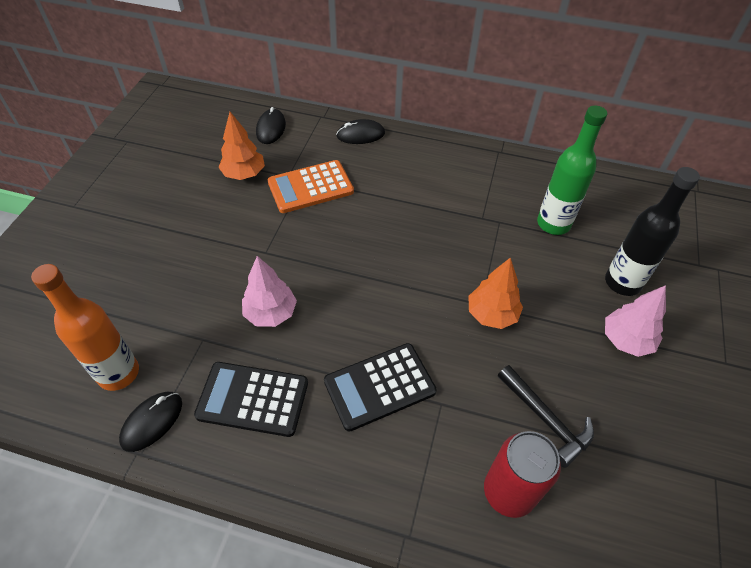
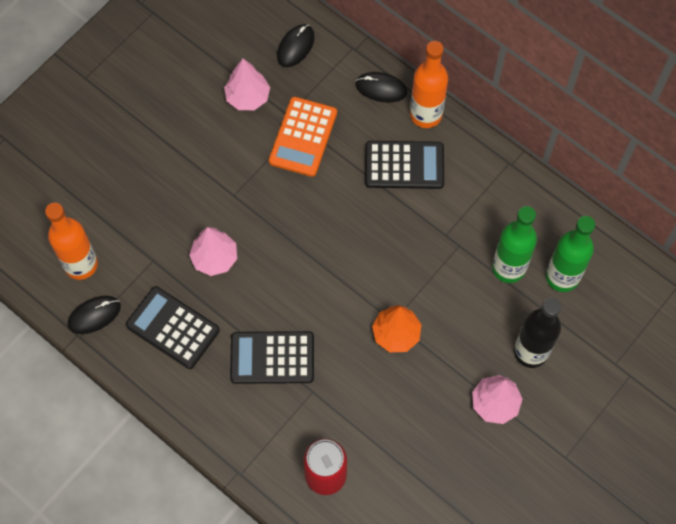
camera: 25 degrees right, 15 degrees up
(244, 174) = (247, 97): orange tree -> pink tree
(310, 187) = (303, 137): orange calculator -> orange calculator turned 75 degrees counterclockwise
(409, 141) = (426, 114): none -> orange bottle
(413, 180) = (404, 165): none -> black calculator
(546, 420) = (385, 438): black hammer -> none
(602, 215) = (562, 277): none -> green bottle

